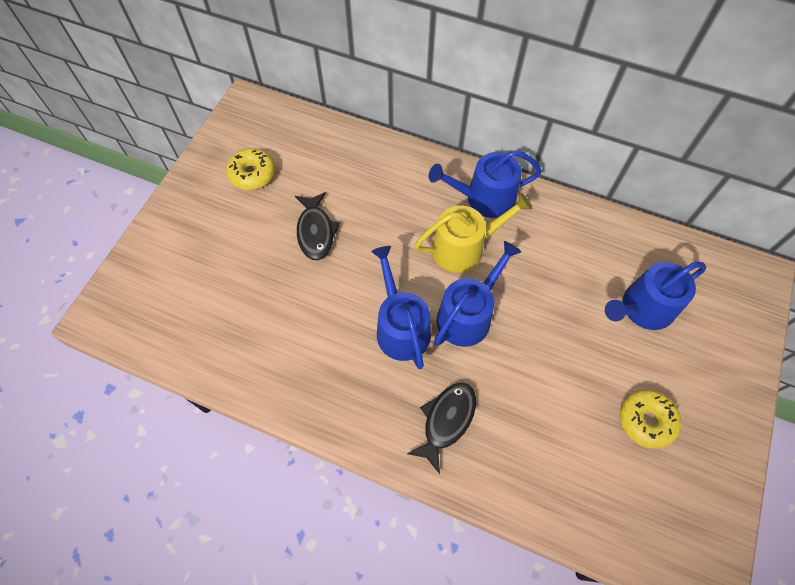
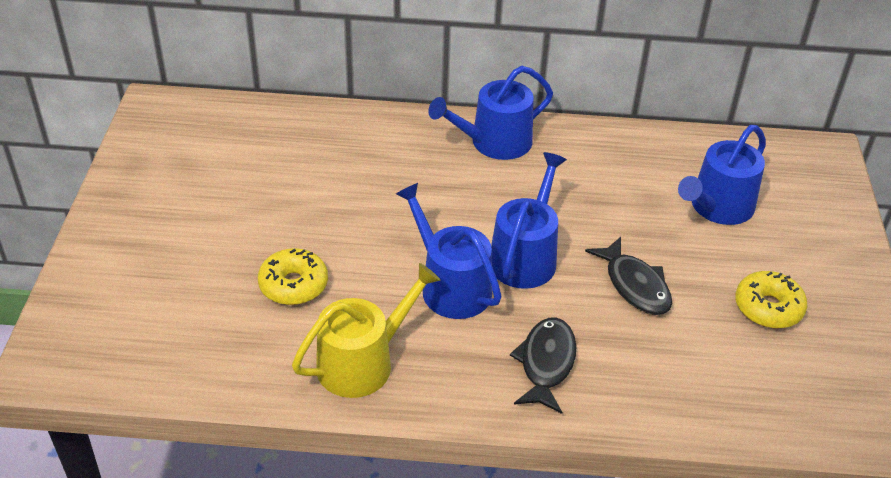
camera: 20 degrees left, 20 degrees down
(252, 174) = (194, 174): yellow donut -> yellow donut (293, 285)
(316, 231) = (302, 215): black fish -> black fish (635, 285)
(464, 247) = (491, 194): yellow watering can -> yellow watering can (363, 362)

